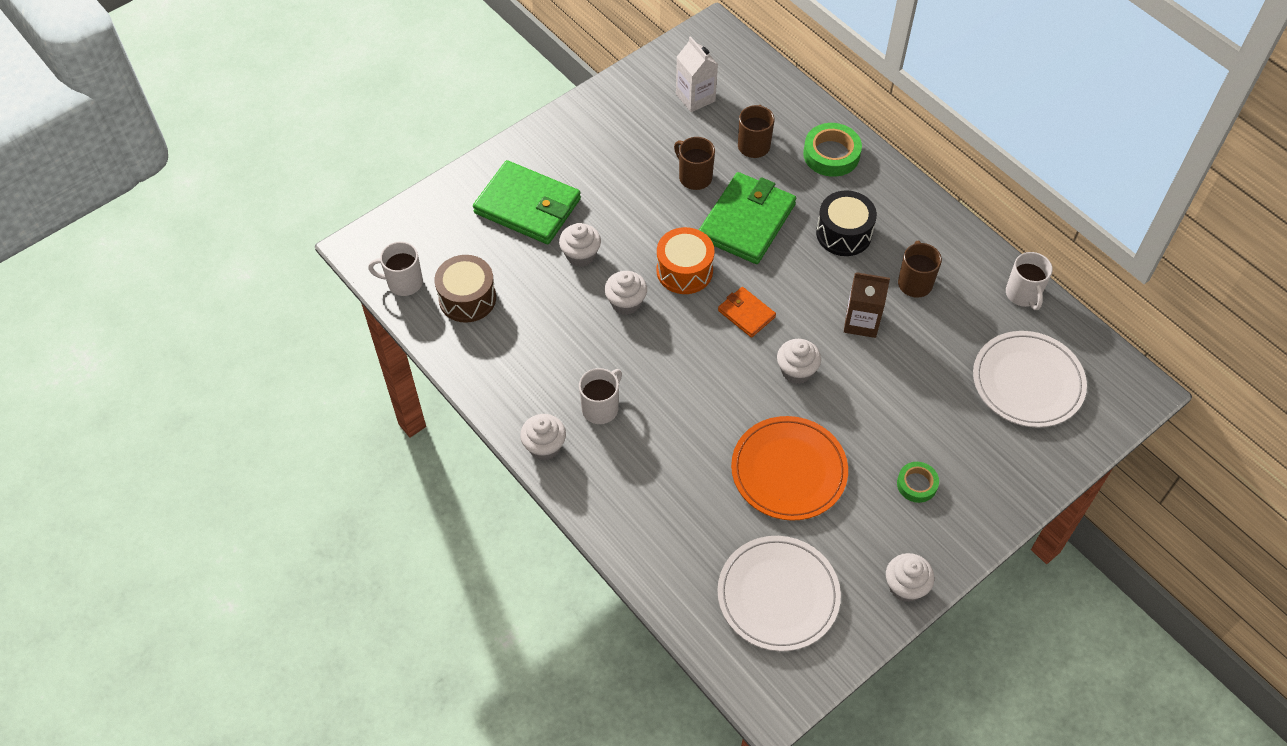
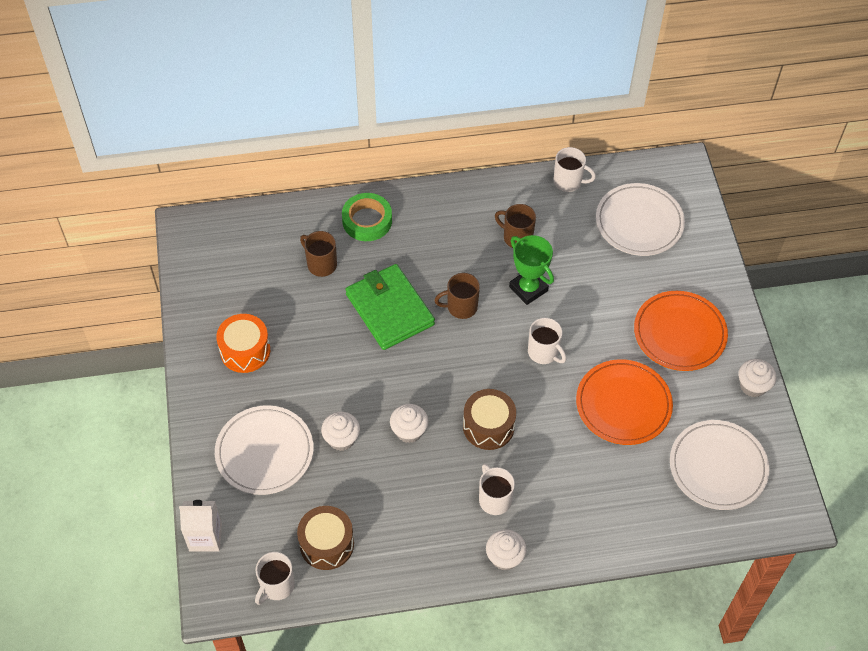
camera: 60 degrees left, 0 degrees up
(528, 206) = (264, 452): green wallet -> white plate
(677, 364) = (488, 426): none -> brown drum
(684, 271) = (406, 375): orange drum -> orange drum (245, 351)
(694, 177) = (322, 320): brown mug -> brown mug (461, 307)
(695, 97) = (244, 276): white carton -> white carton (205, 537)
(746, 314) = (473, 356): orange wallet -> none
(796, 371) = (544, 352): white cupcake -> white mug
(844, 233) = (444, 255): black drum -> none
(861, 322) = (528, 289): brown carton -> green trophy
(917, 484) = (679, 333): green tape -> orange plate

